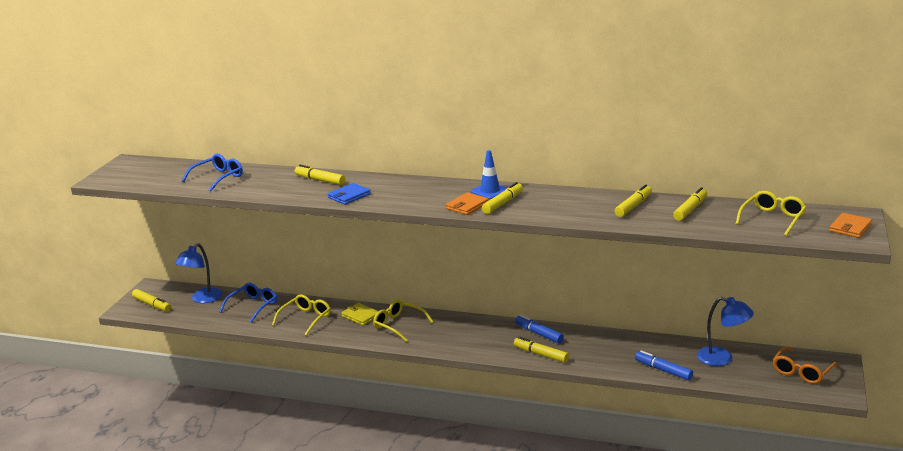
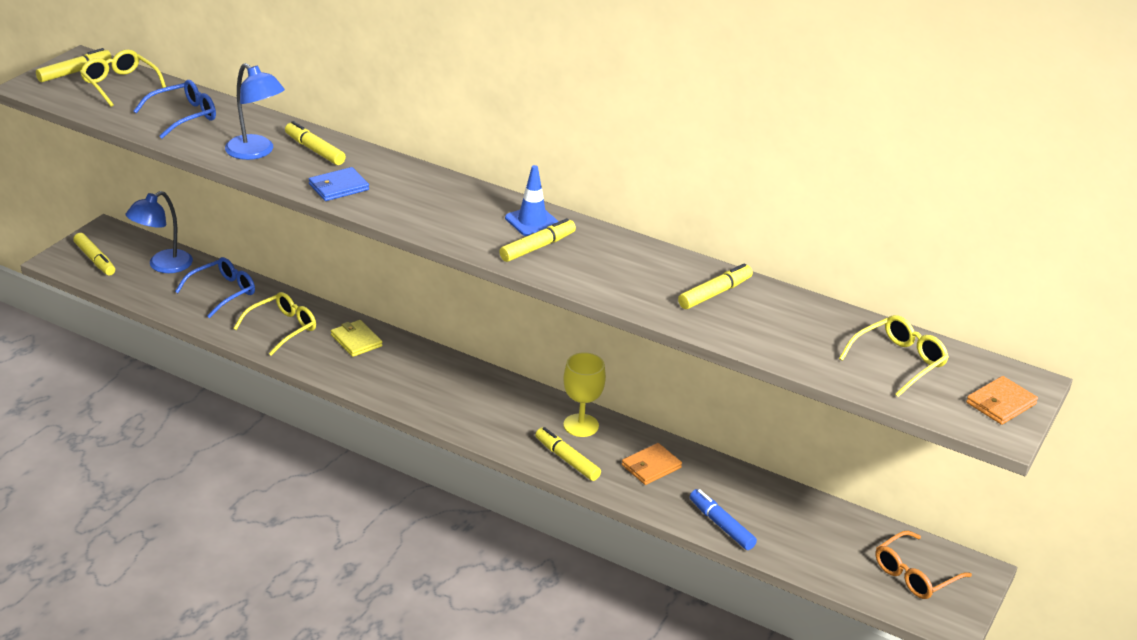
camera: 10 degrees right, 10 degrees up
(398, 325) = (399, 367): yellow glasses -> yellow glasses (120, 84)
(467, 206) = (486, 241): orange wallet -> orange wallet (651, 466)
(539, 334) = (581, 425): blue marker -> yellow goblet
(690, 209) = (791, 318): yellow marker -> yellow marker (75, 72)
(722, 358) = (814, 526): blue lamp -> blue lamp (256, 152)

